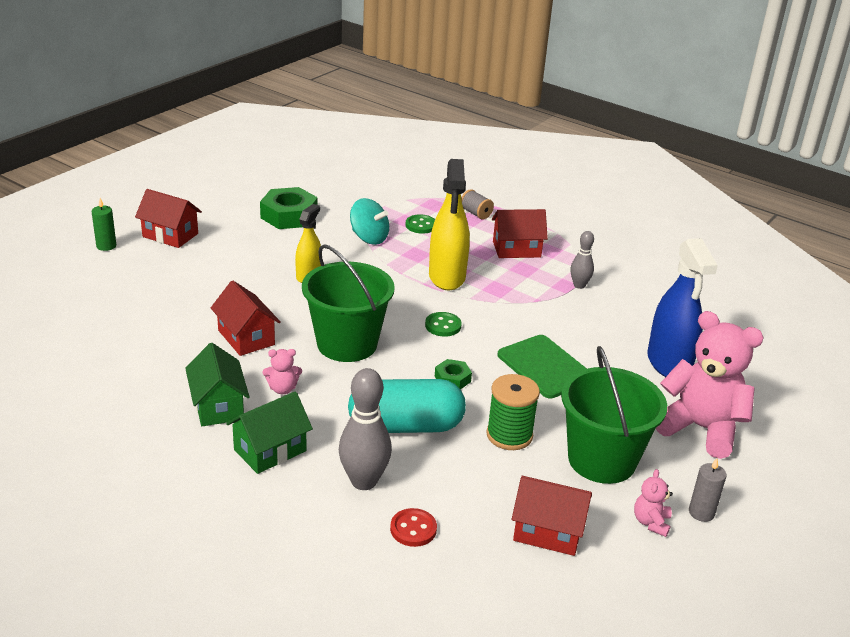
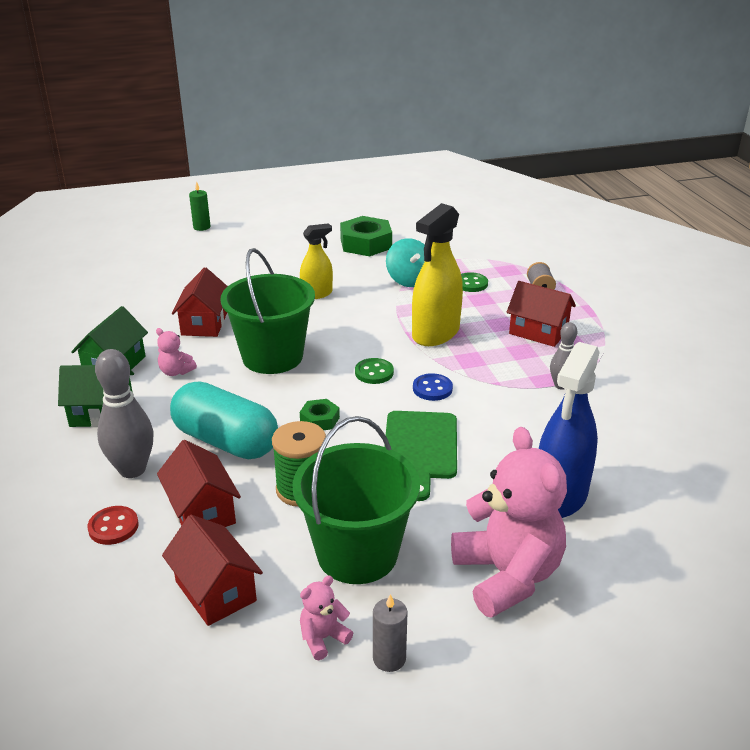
camera: 40 degrees right, 0 degrees up
(170, 235) = (255, 232): red house -> red house (202, 511)
(500, 322) = (432, 389): none -> blue button

